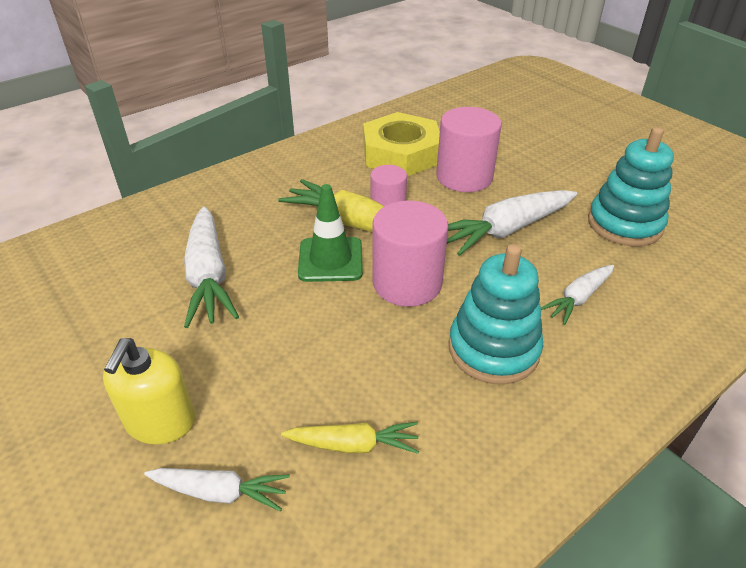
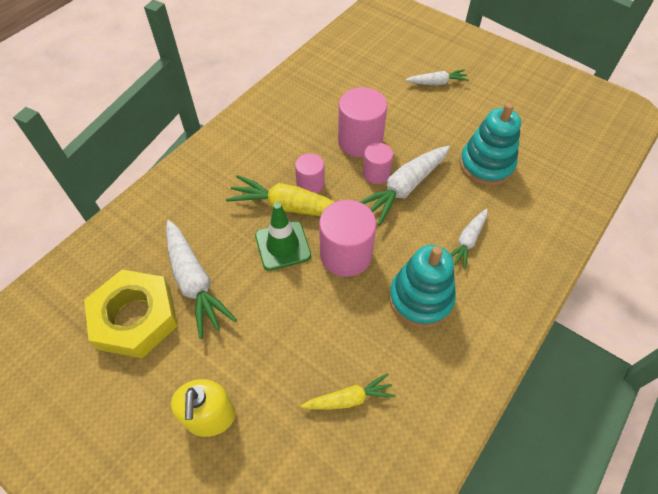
camera: 15 degrees left, 15 degrees up
(220, 492) = (273, 458): white carrot -> white carrot (436, 83)
(401, 153) = (304, 125): yellow nut -> yellow nut (135, 318)
(474, 210) = (376, 173): none -> pink cylinder

